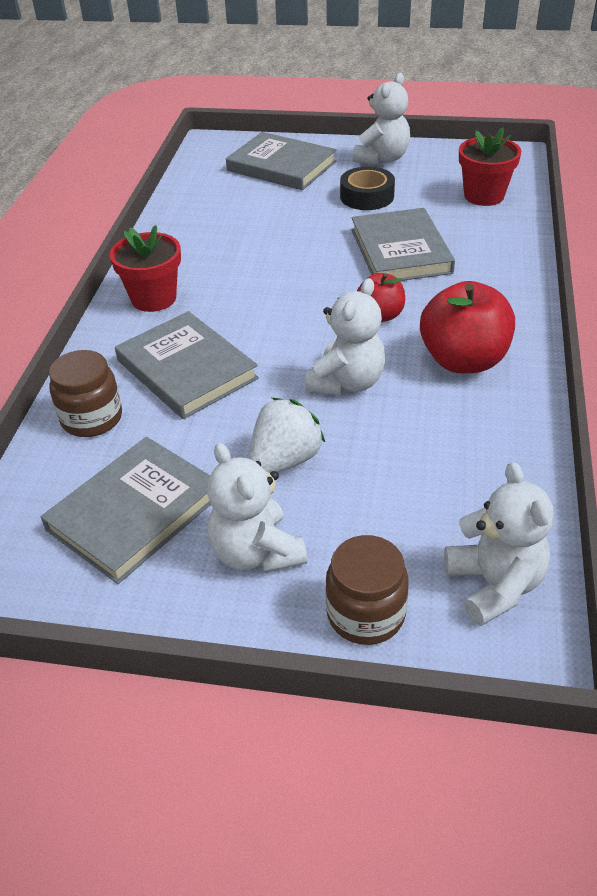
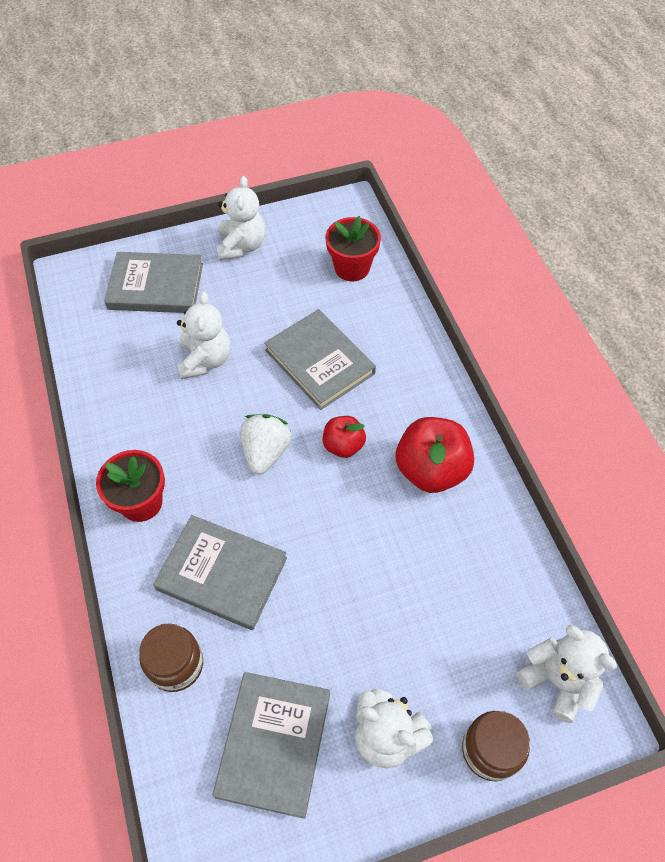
camera: 30 degrees left, 15 degrees up
(285, 460) = (356, 635): white strawberry -> white strawberry (265, 452)
(347, 382) = (358, 532): white teddy bear -> white teddy bear (205, 360)
(367, 196) = (255, 302): black tape -> none

